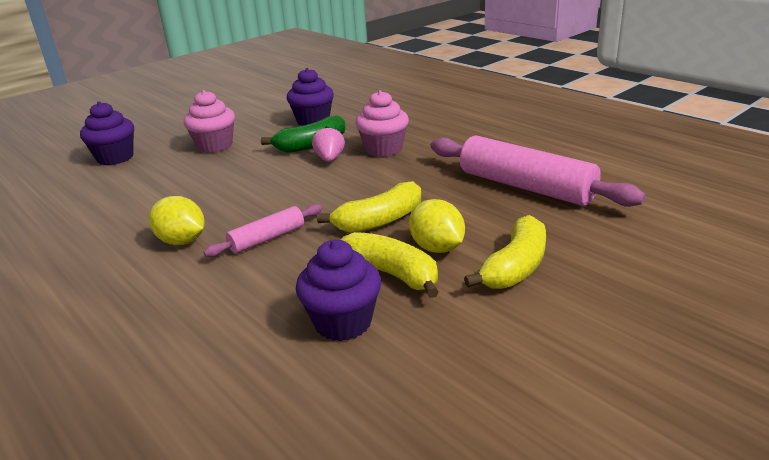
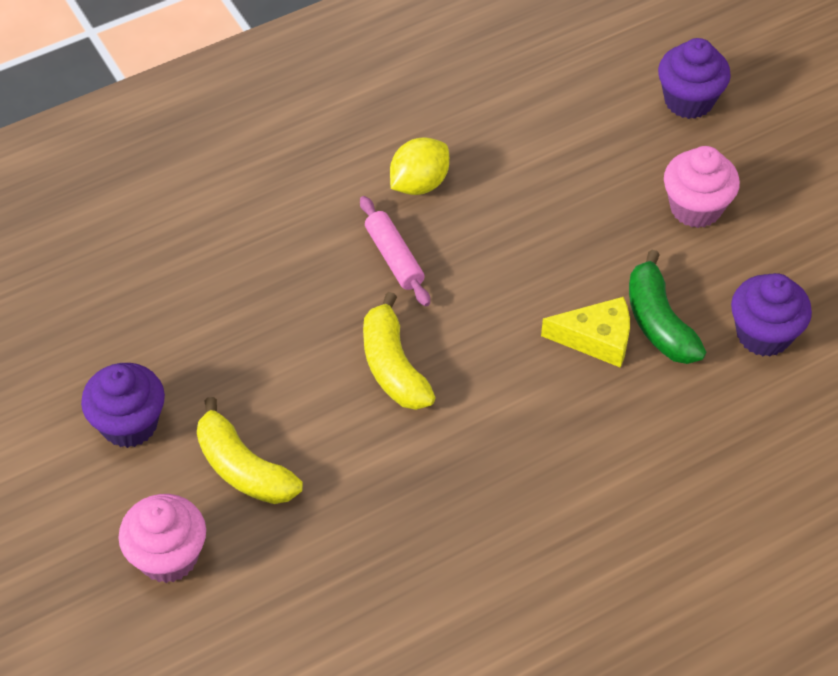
camera: 100 degrees right, 25 degrees up
(330, 159) = (596, 339): pink strawberry -> yellow cheese
(343, 322) = (215, 306): purple cupcake -> purple cupcake (129, 424)
(384, 149) = (610, 409): pink cupcake -> pink cupcake (168, 556)
(391, 274) = (277, 357): yellow banana -> none
(437, 248) = (310, 408): yellow lemon -> none
(525, 187) = (421, 545): pink rolling pin -> none

